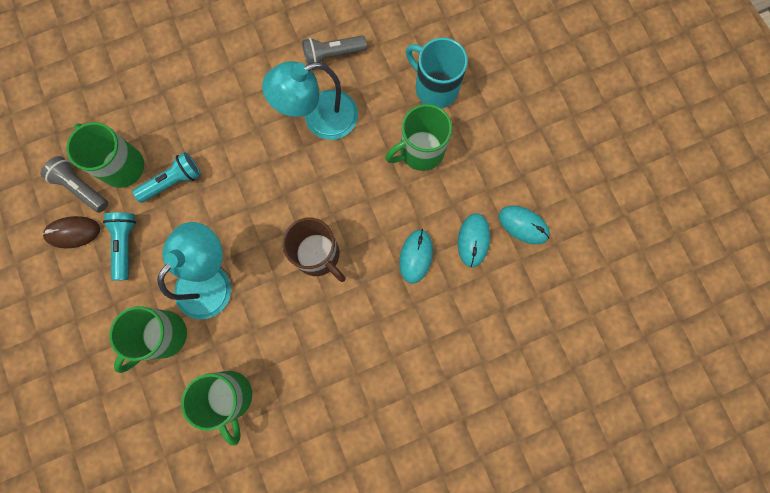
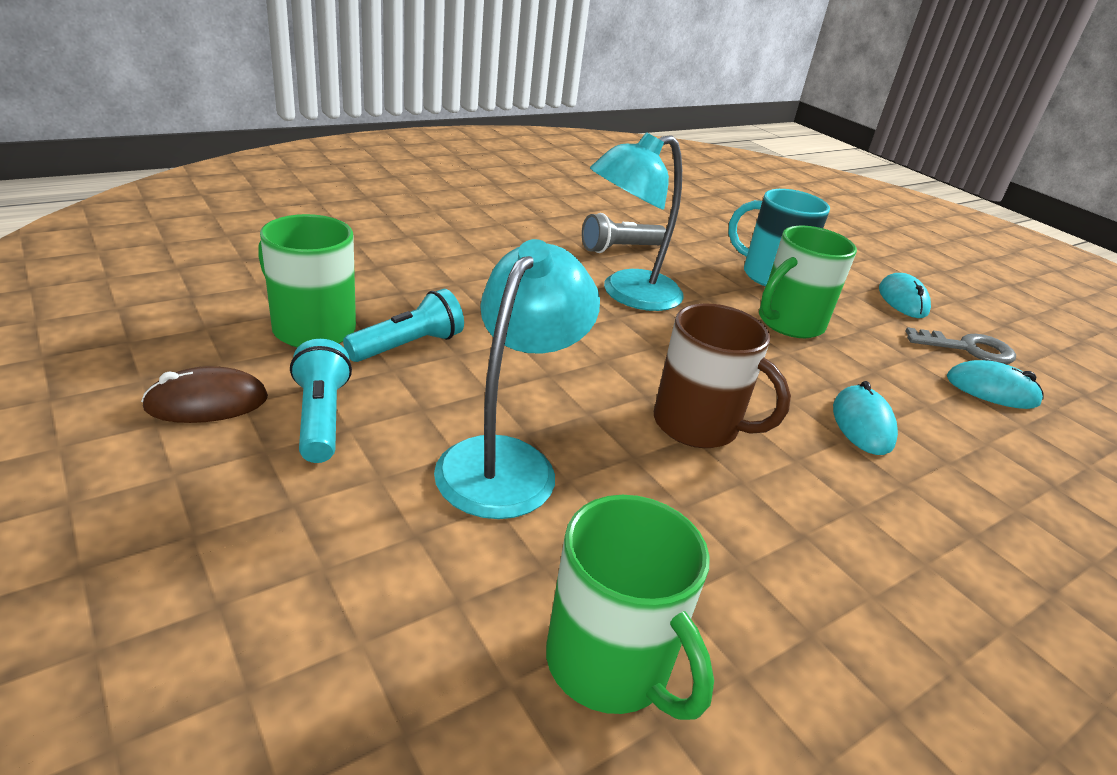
camera: 15 degrees left, 45 degrees down
(81, 188) = (231, 350): grey flashlight -> none
(162, 336) = (416, 553): green mug -> none
(473, 240) = (935, 406): turquoise mouse -> turquoise mouse (902, 300)
(538, 179) = (968, 349): none -> grey key

